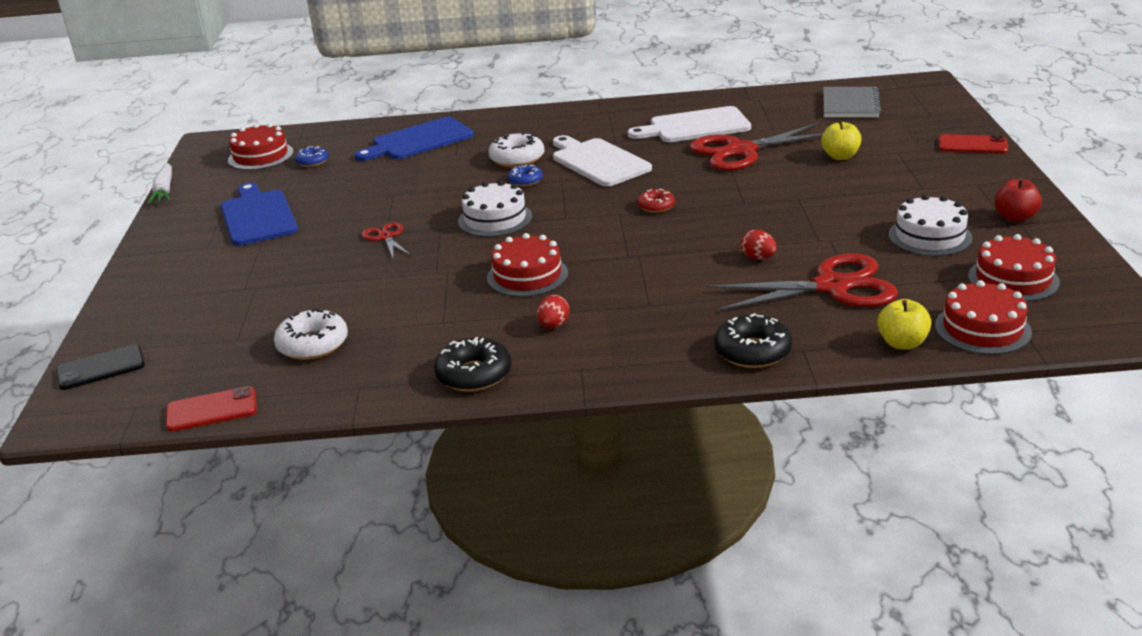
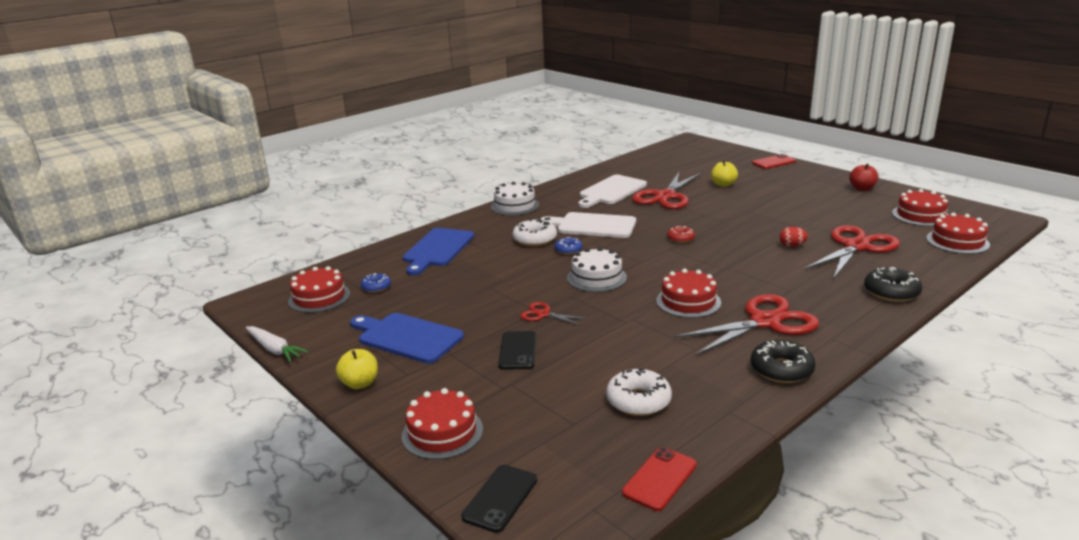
camera: 40 degrees left, 5 degrees down
(150, 303) = (442, 432): none -> red cake
(309, 262) = (518, 351): none -> black phone
(553, 325) = (764, 322): red egg -> red scissors
(850, 105) = (673, 159): grey notebook -> none
(902, 343) = (942, 261): yellow apple -> yellow apple (360, 383)
(930, 236) = (846, 208): white cake -> white cake (515, 206)

